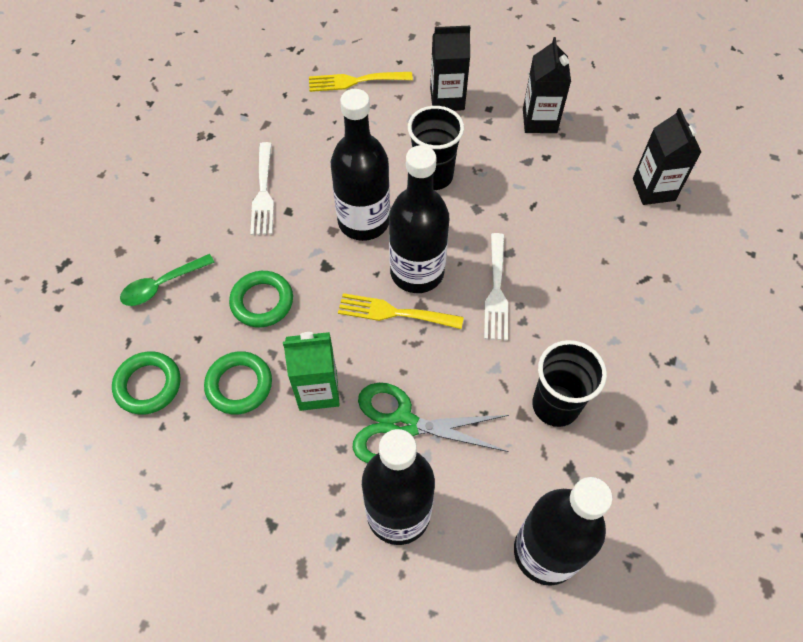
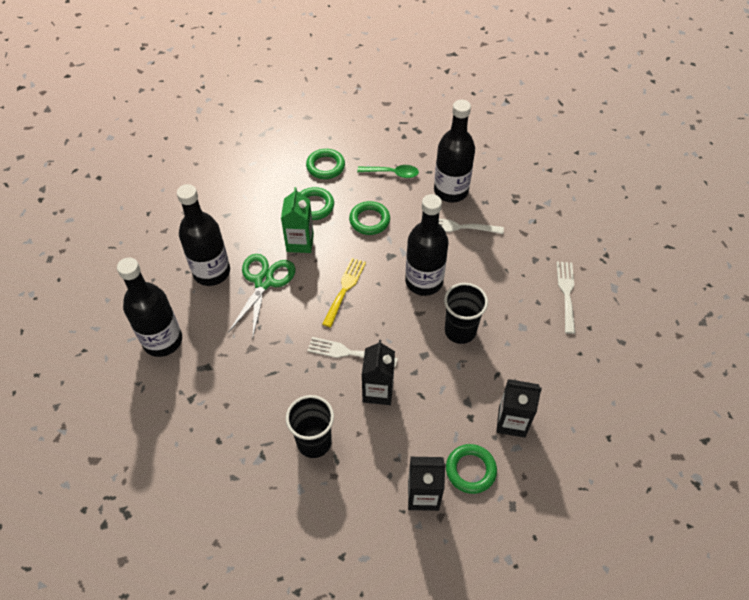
camera: 100 degrees right, 5 degrees down
(162, 285) = (392, 173): green spoon -> green spoon turned 120 degrees clockwise
(355, 81) = (566, 293): yellow fork -> white fork
(417, 272) = (374, 307): black bottle -> black bottle (451, 191)
(447, 99) = (542, 355): black carton -> black carton (378, 391)
(555, 405) = (251, 369): black cup -> black cup (314, 442)
(609, 151) = (470, 470): none -> green ring

